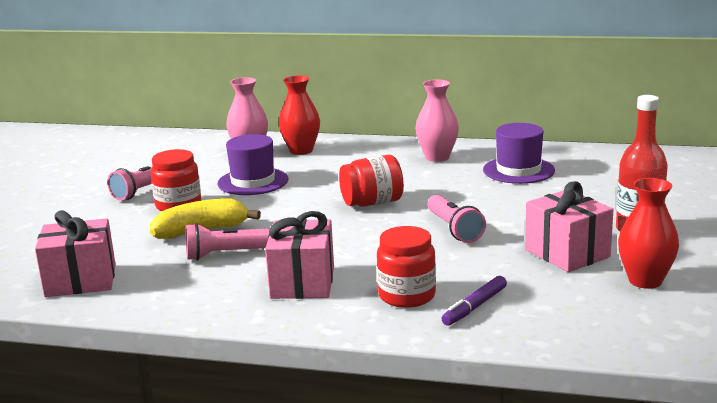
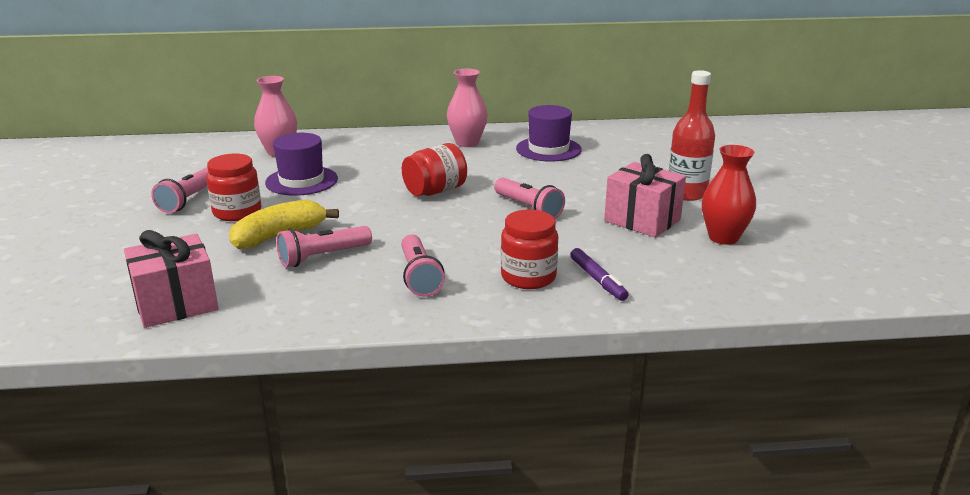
camera: 20 degrees left, 5 degrees up
(301, 150) = (331, 146): red vase -> none
(302, 282) = (419, 277): pink gift -> pink flashlight
(475, 306) = (597, 279): purple marker -> purple marker turned 45 degrees counterclockwise

